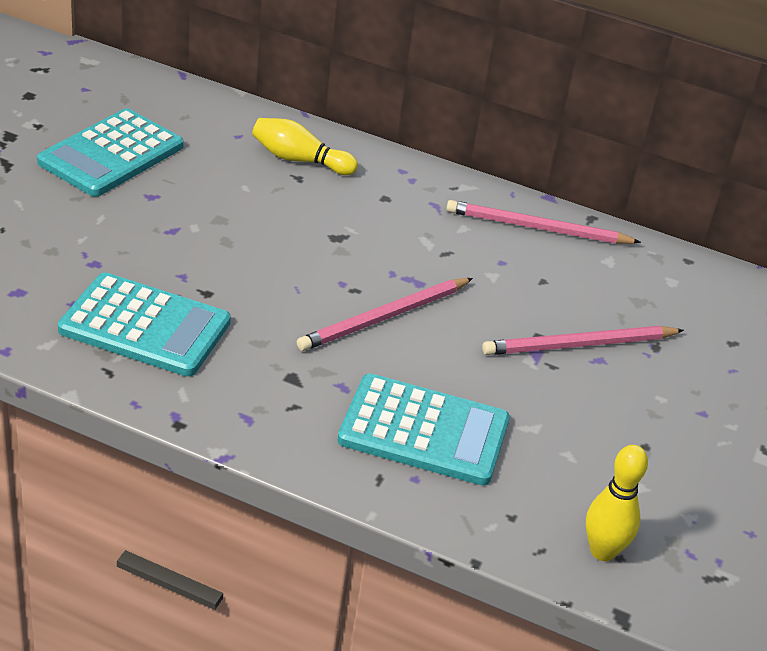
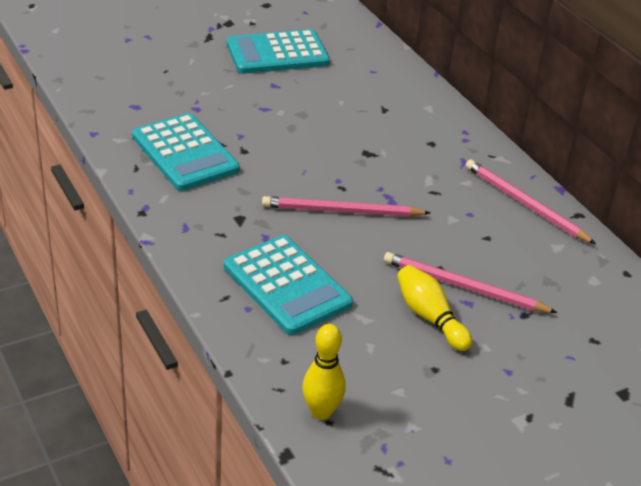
camera: 40 degrees right, 0 degrees up
(300, 160) = (398, 99): yellow bowling pin -> yellow bowling pin (430, 317)

